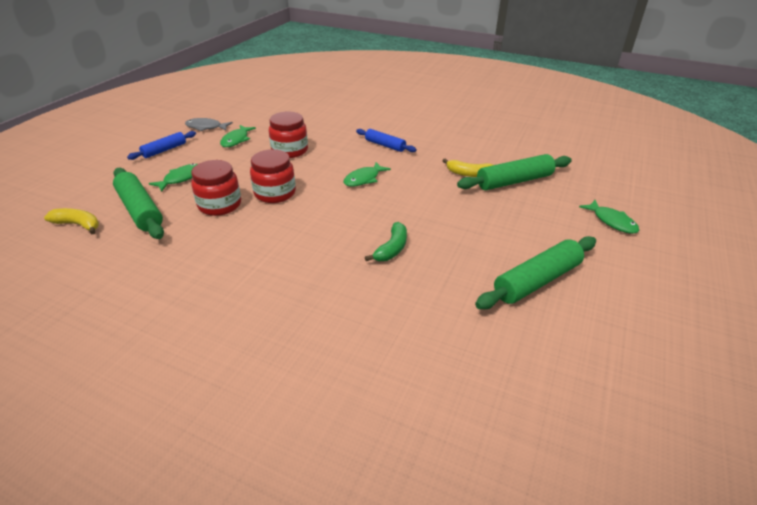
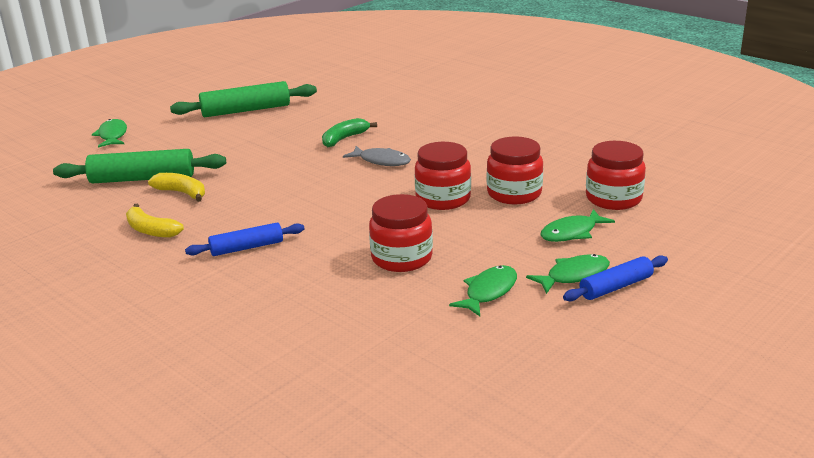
camera: 160 degrees left, 10 degrees down
(78, 225) = (681, 192): yellow banana -> yellow banana (151, 230)
(140, 210) = (613, 199): green rolling pin -> red jar
(206, 127) = (549, 333): grey fish -> grey fish (381, 161)
(364, 179) = (320, 202): green fish -> green fish (573, 276)
(385, 145) = (247, 248): blue rolling pin -> blue rolling pin turned 75 degrees counterclockwise

